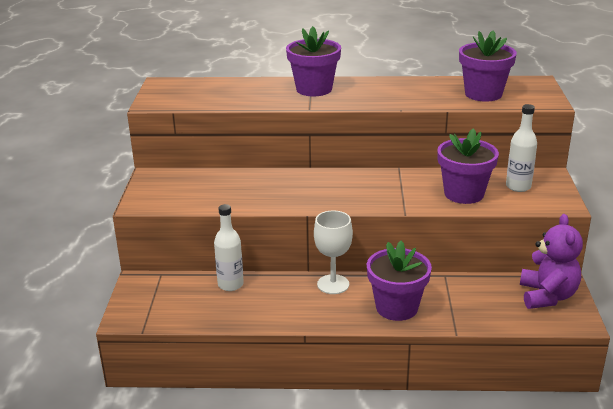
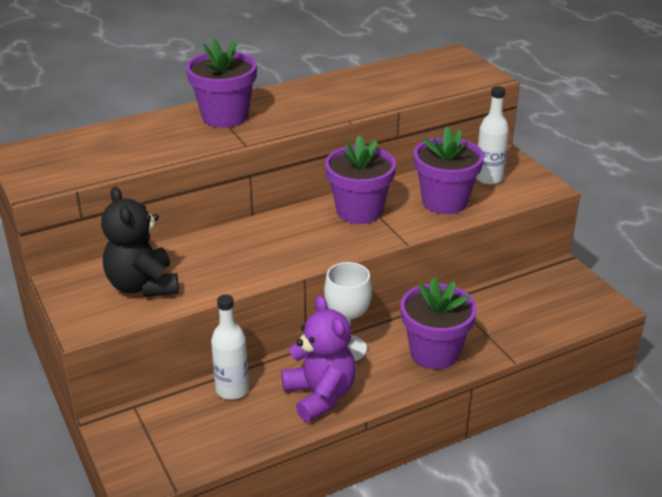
camera: 30 degrees left, 5 degrees up
(196, 191) = (143, 286): none -> black teddy bear
(483, 94) = (415, 81): purple flower pot -> purple flower pot (359, 211)
(547, 296) = (562, 289): purple teddy bear -> purple teddy bear (320, 395)

